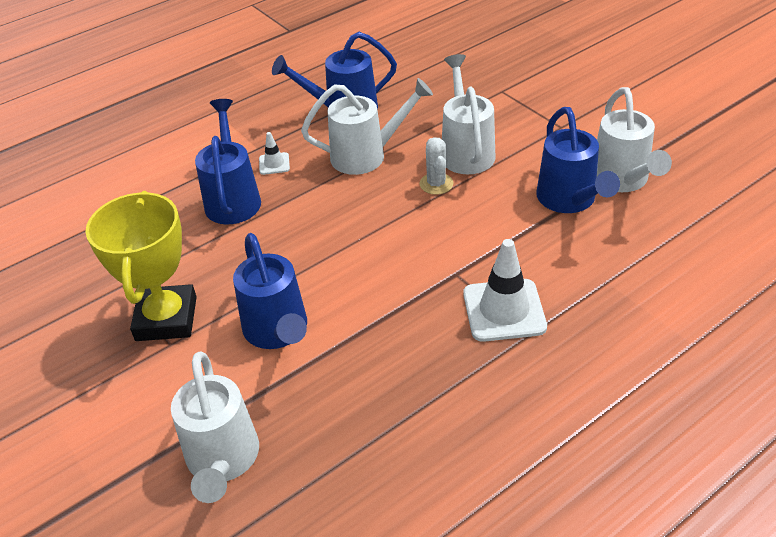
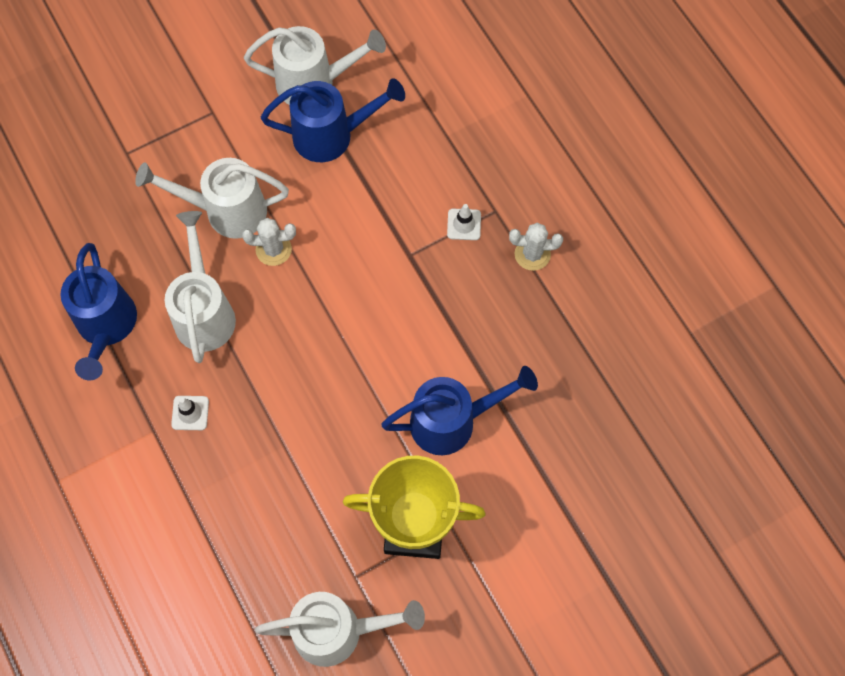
camera: 85 degrees left, 25 degrees up
(222, 461) = (590, 474): white watering can -> white watering can (338, 631)
(233, 198) = (241, 460): blue watering can -> none
(485, 374) = (532, 254): none -> white cactus
(504, 310) = (464, 224): white traffic cone -> white traffic cone, size x0.49

